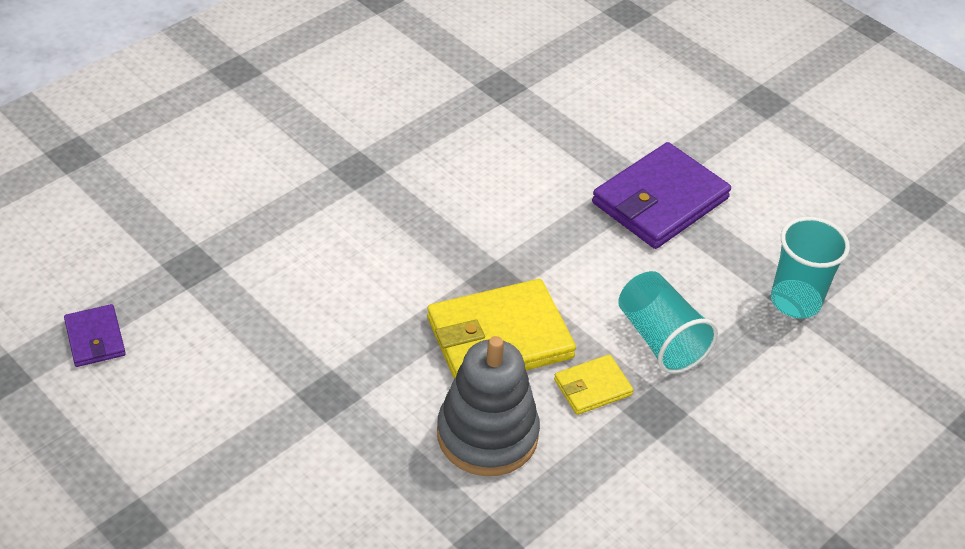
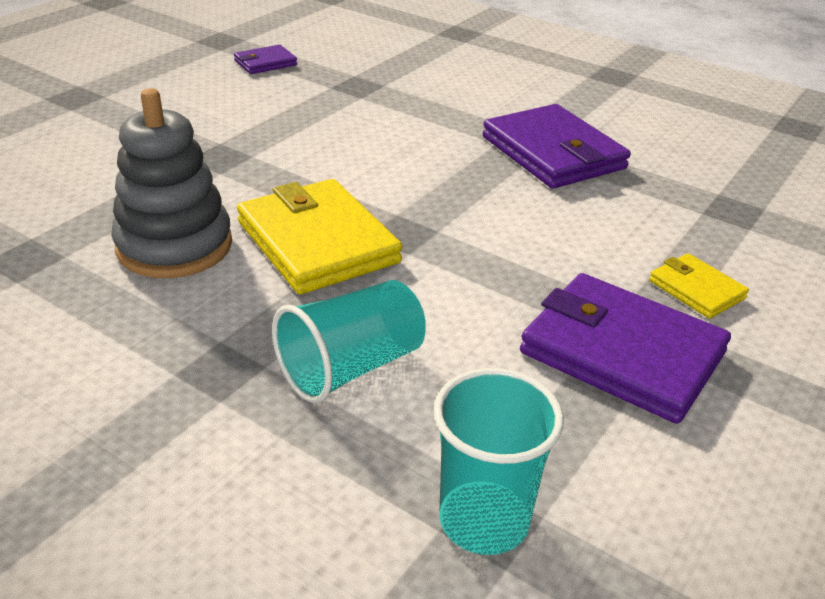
camera: 80 degrees right, 10 degrees down
(384, 158) = (553, 153): none -> purple wallet
(592, 387) = (254, 314): yellow wallet -> yellow wallet (696, 289)

